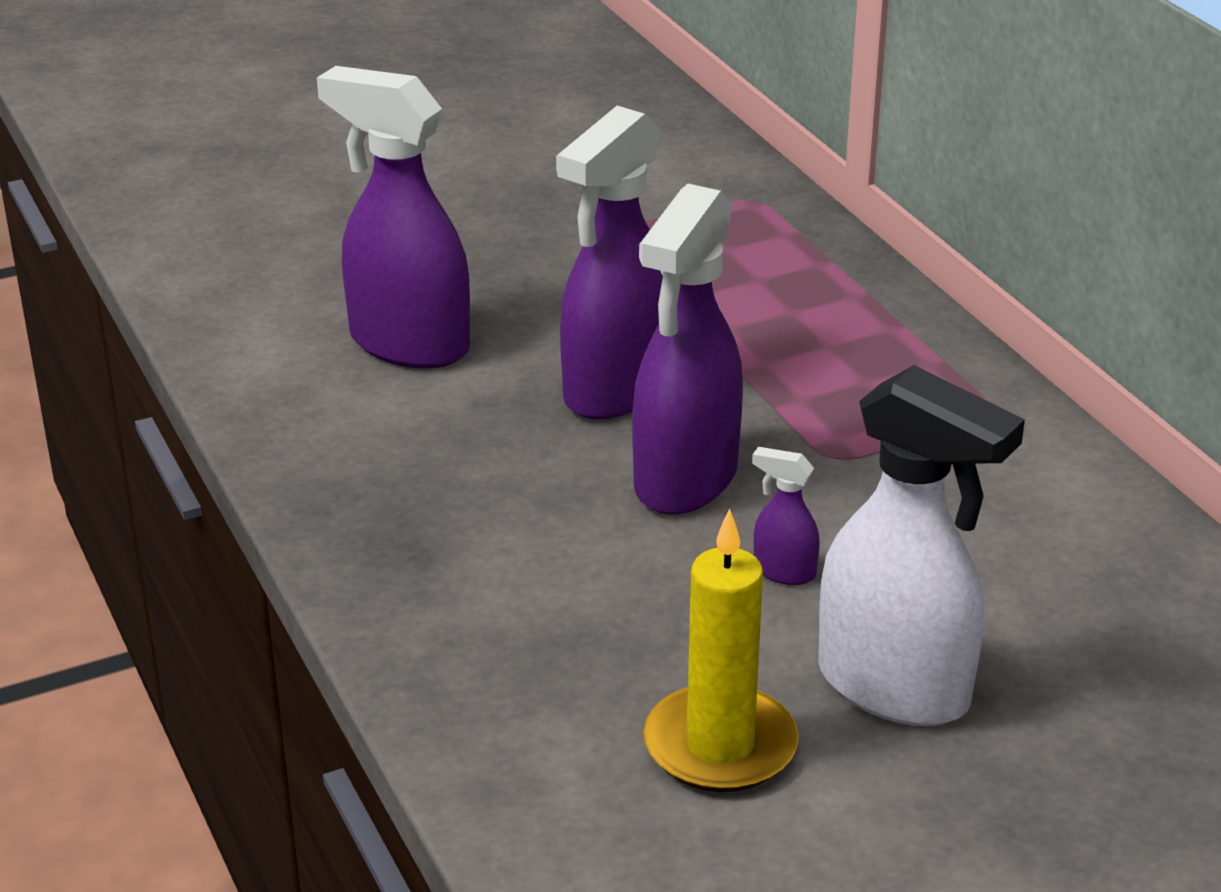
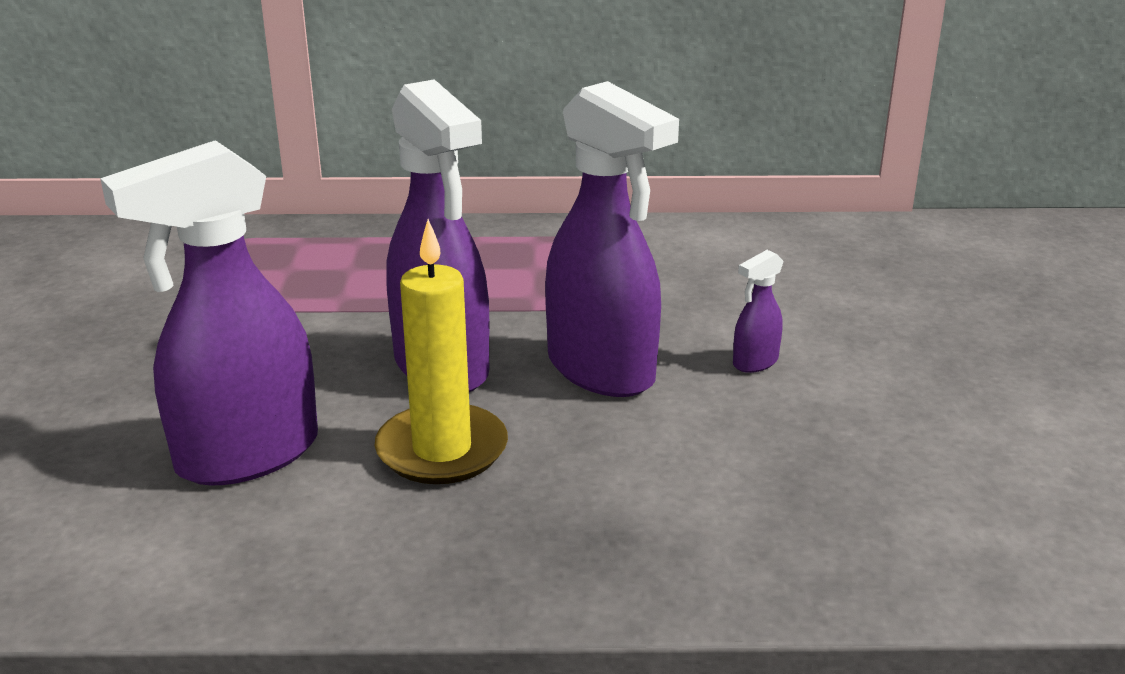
camera: 65 degrees left, 5 degrees down
(720, 745) = (965, 447): yellow candle -> yellow candle (442, 450)
(895, 688) = (920, 358): white spray bottle -> none

